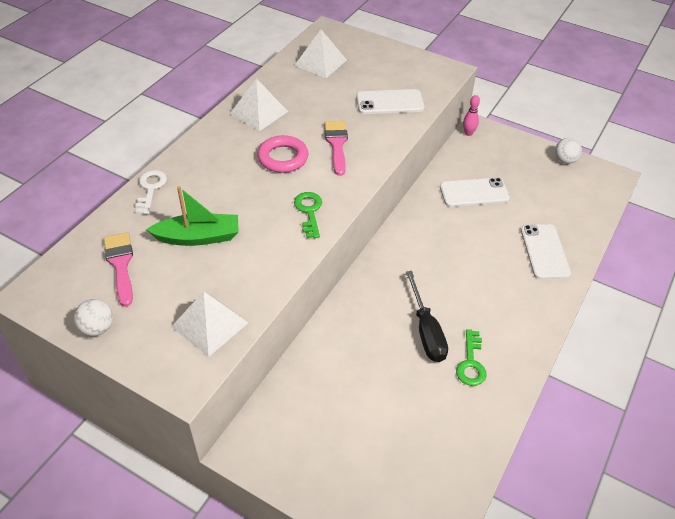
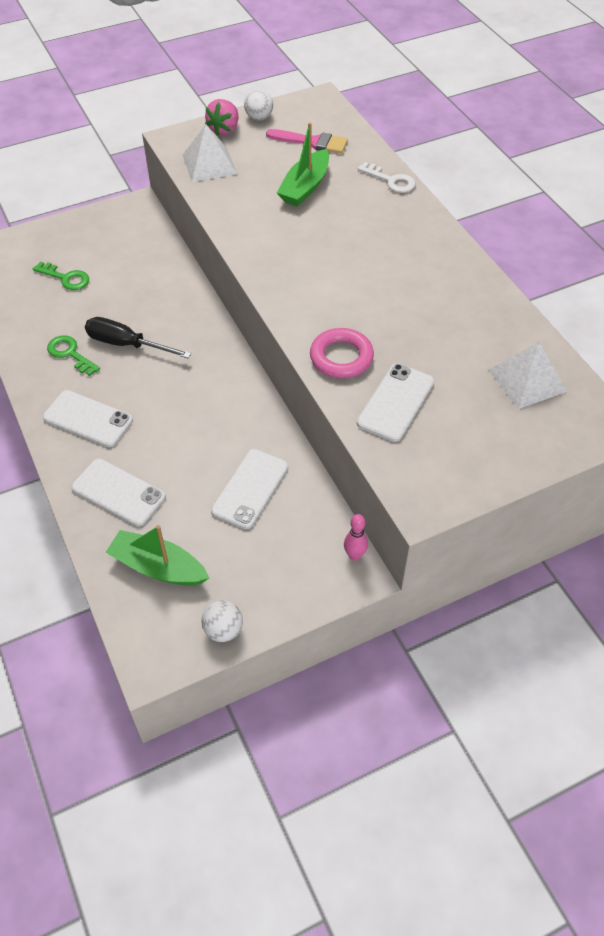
camera: 125 degrees right, 5 degrees up
(138, 346) = (224, 129): none -> pink strawberry
(258, 112) = (457, 286): white pyramid -> none
(283, 158) = (366, 273): pink ring -> pink ring (341, 357)
(309, 212) = (275, 259): green key -> green key (66, 278)
(336, 144) = (355, 321): pink brush -> none
(513, 307) = (88, 419): none -> white phone
(565, 204) = (158, 567): none -> green boat

